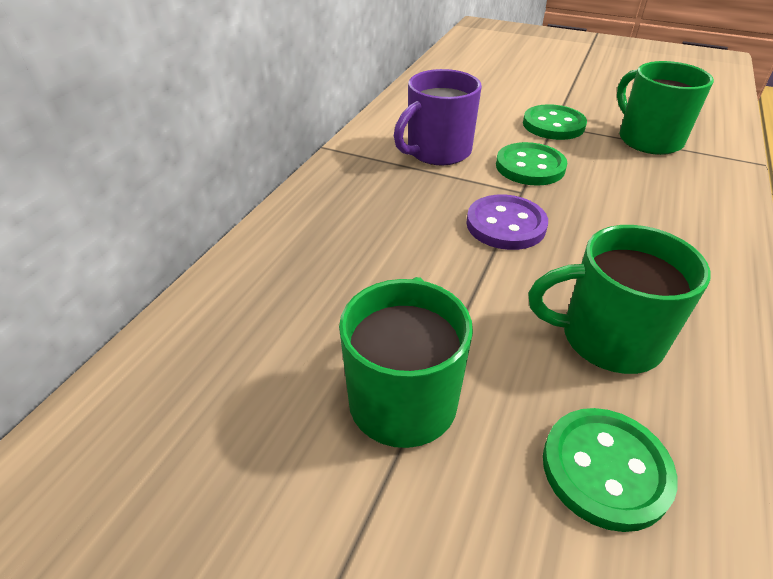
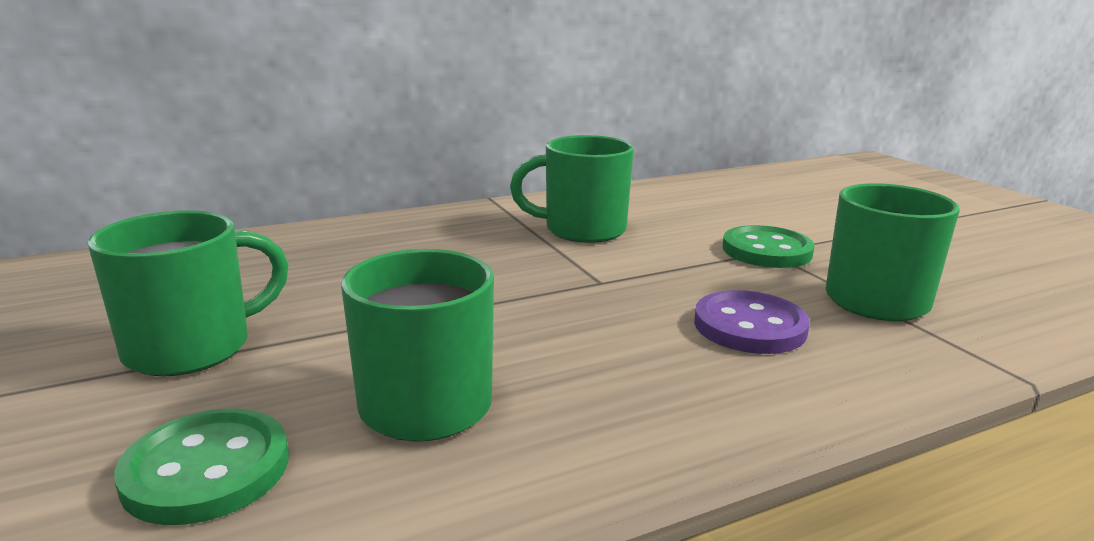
camera: 40 degrees right, 20 degrees down
(437, 152) = (582, 230): purple mug -> green mug
(505, 225) = (524, 295): purple button -> purple button (749, 326)
(530, 167) = (655, 269): green button -> none

